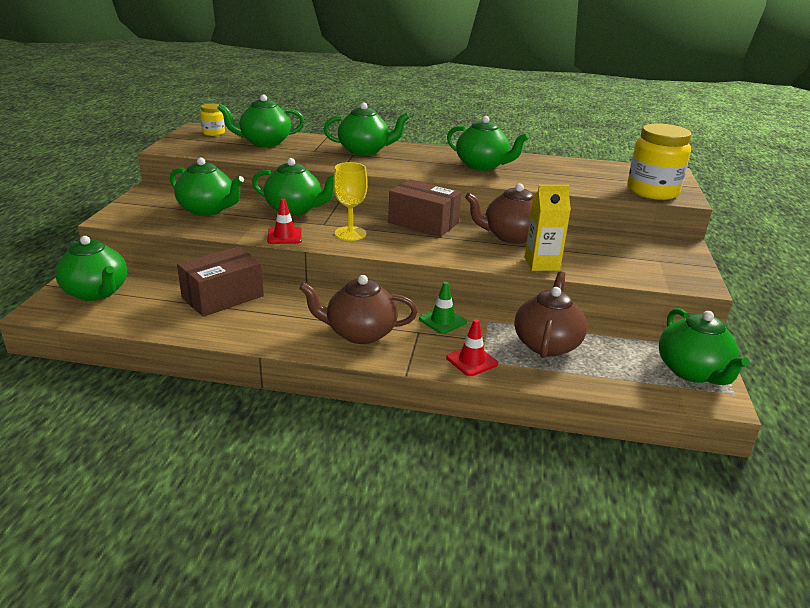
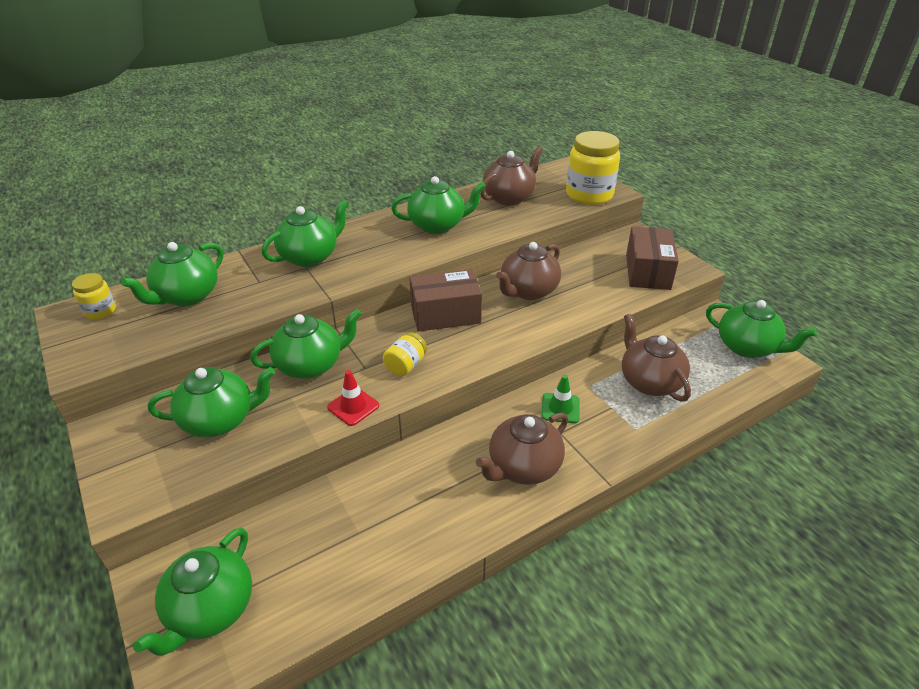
camera: 40 degrees left, 10 degrees up
(97, 292) = (210, 609): green teapot -> green teapot turned 105 degrees clockwise
(223, 297) = (353, 514): brown box -> brown box (647, 271)
(350, 233) = (406, 365): yellow goblet -> yellow jar
(472, 361) = (630, 435): red traffic cone -> none
(541, 264) = (586, 309): yellow carton -> none
(572, 171) = (509, 197): none -> brown teapot

